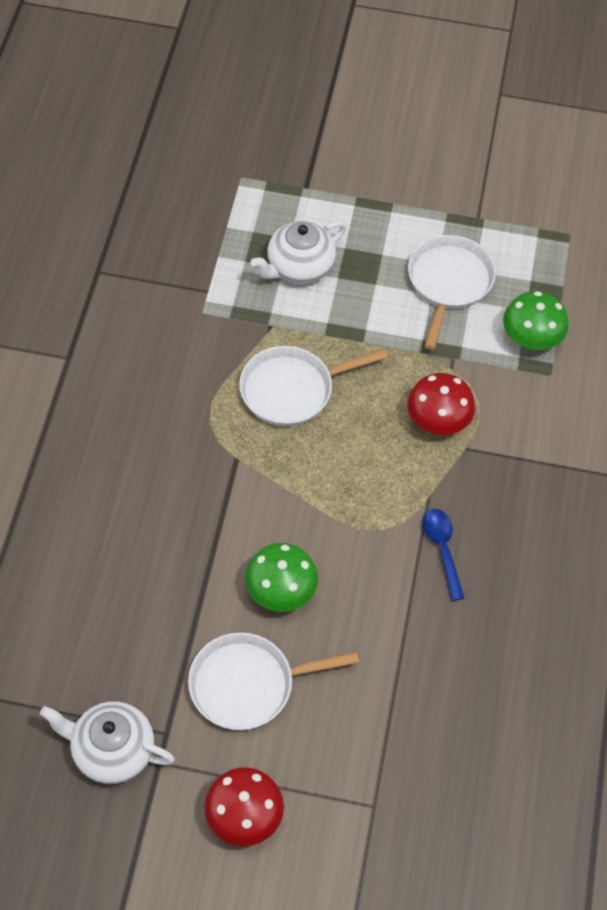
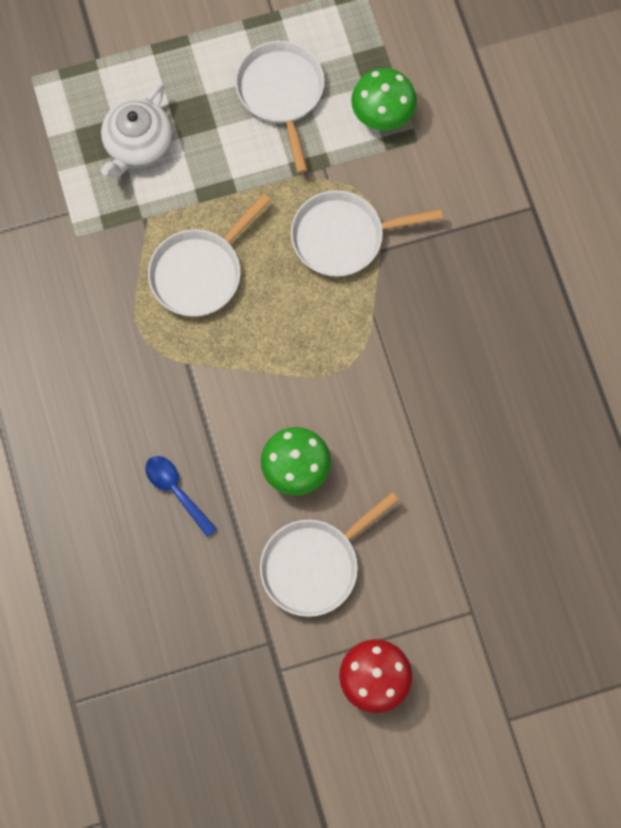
camera: 25 degrees left, 15 degrees up
(111, 751) = (234, 683): white teapot -> none
(438, 421) = (343, 237): red mushroom -> white pan
(442, 549) = (410, 357): blue spoon -> blue spoon (176, 491)

